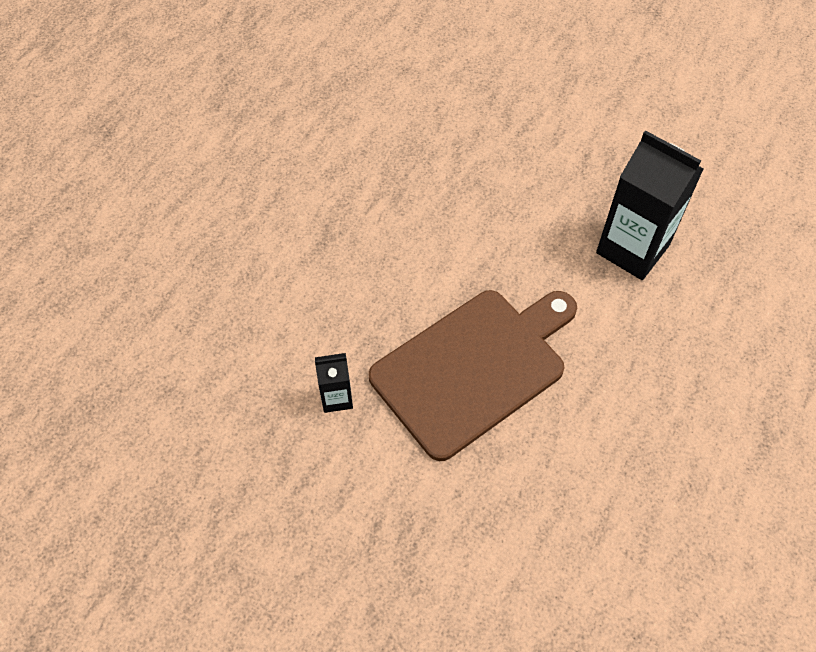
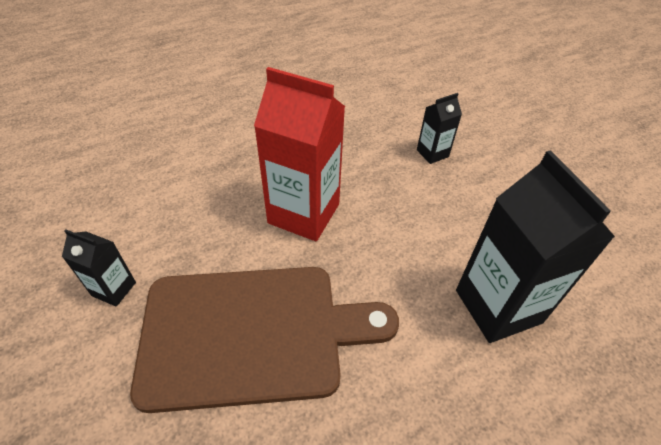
camera: 30 degrees right, 10 degrees down
(433, 251) = (304, 213): none -> red carton
(498, 134) = (432, 153): none -> black carton

